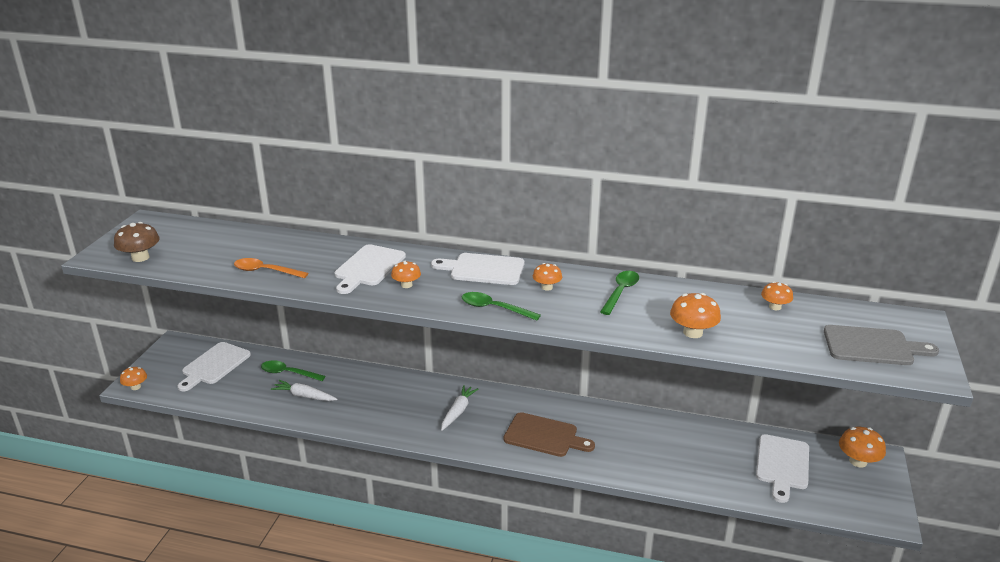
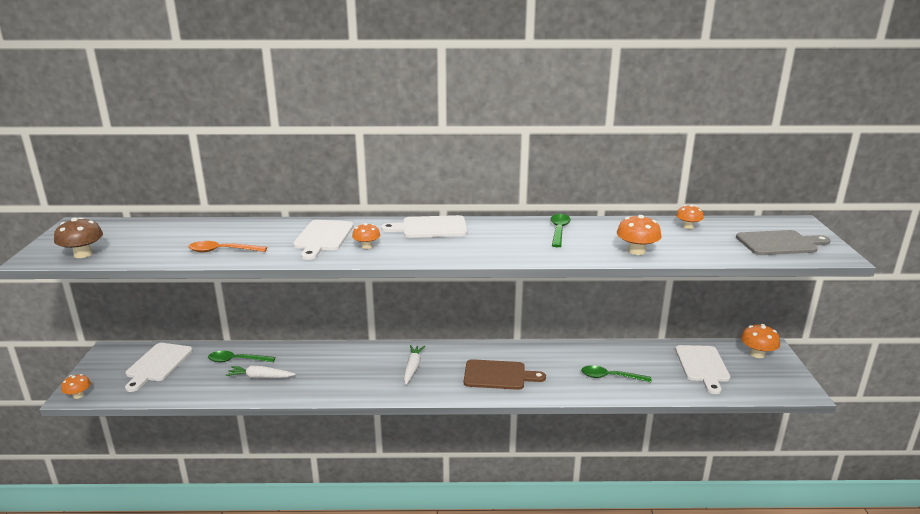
camera: 15 degrees left, 5 degrees down
(494, 308) = (457, 254): green spoon -> green spoon (610, 377)
(547, 287) = (494, 234): orange mushroom -> none

